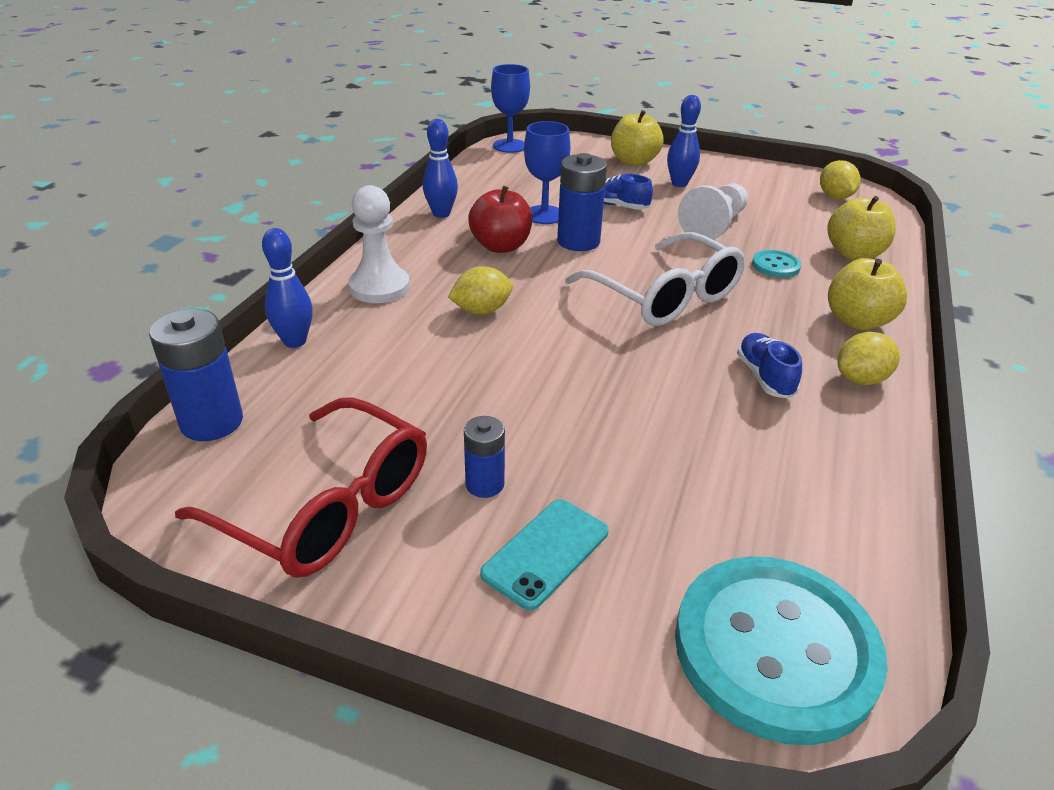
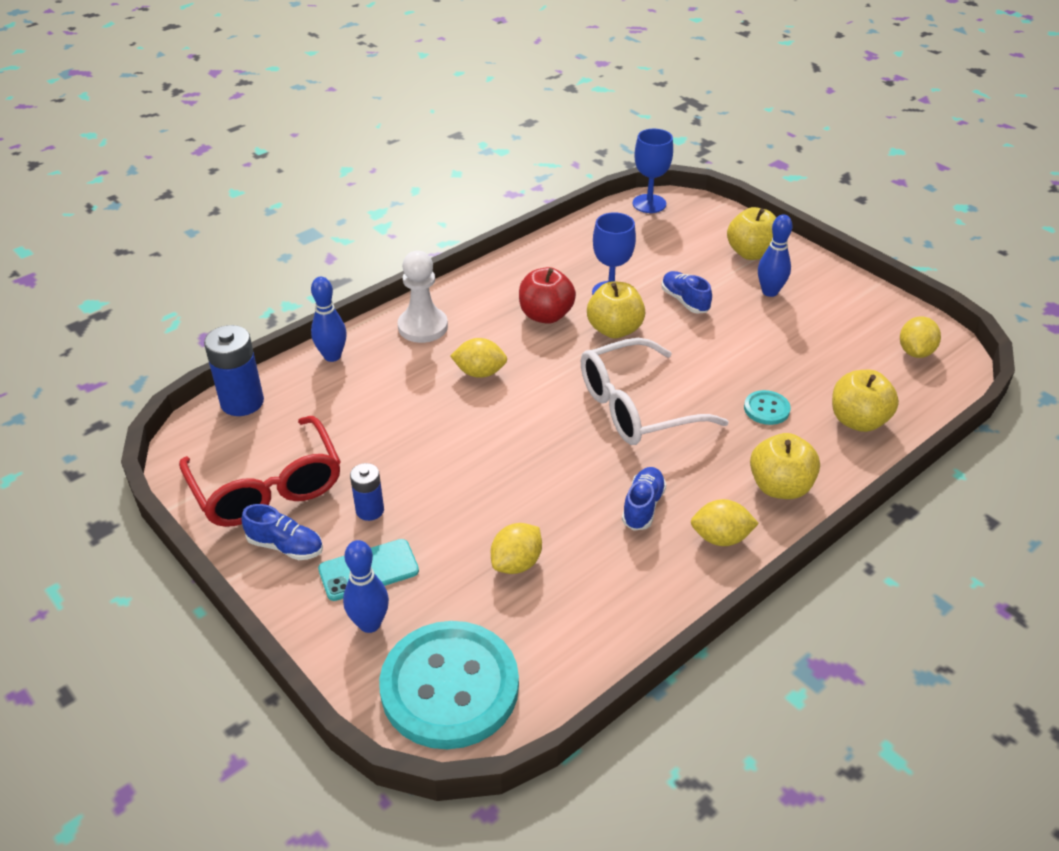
camera: 30 degrees right, 5 degrees up
(411, 568) = (285, 546): none -> blue shoe
(441, 214) = (525, 267): blue bowling pin -> blue bowling pin (369, 624)
(578, 241) = (614, 330): blue battery -> yellow apple
(665, 296) = (636, 407): white glasses -> white glasses turned 75 degrees clockwise
(703, 476) = (516, 563): none -> yellow lemon
(714, 226) = (754, 349): white pawn -> none

